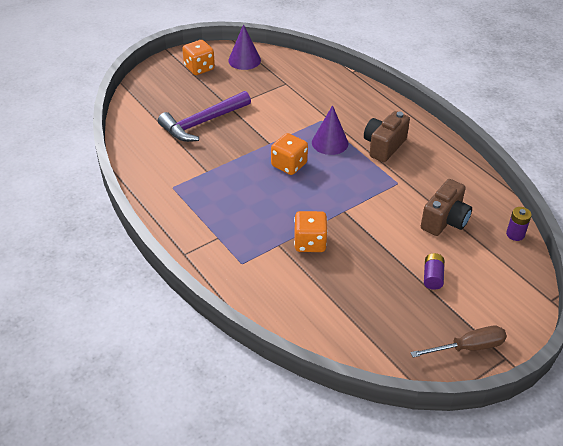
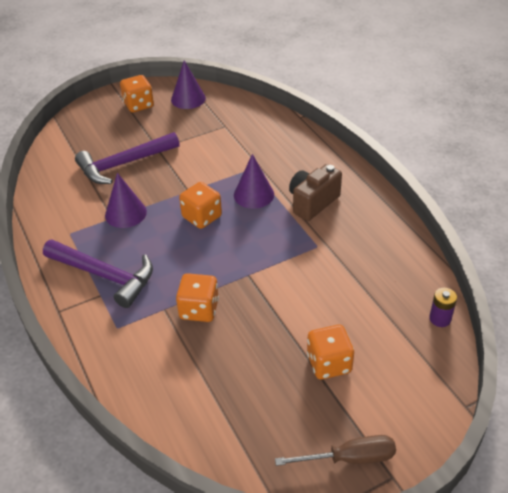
camera: 10 degrees right, 0 degrees up
(217, 221) = (105, 275): none -> purple hammer
(218, 166) = (125, 213): none -> purple cone
(432, 277) = (329, 363): purple battery -> orange dice
(445, 221) = (360, 295): brown camera -> none

